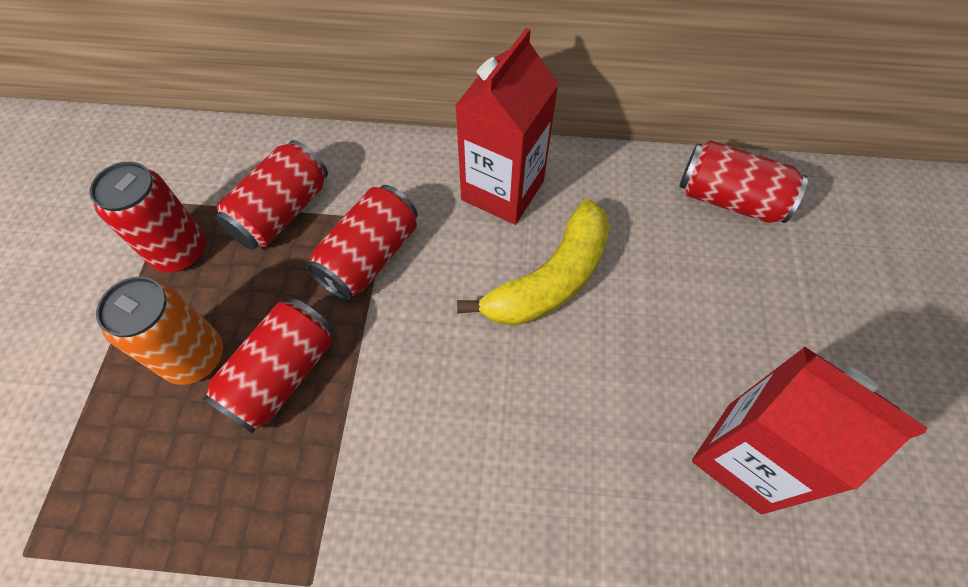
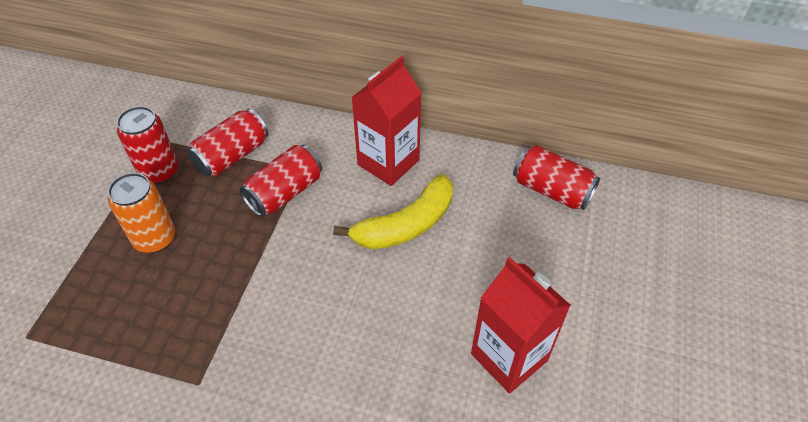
camera: 10 degrees right, 10 degrees down
(282, 375) = (209, 258): red can -> none

